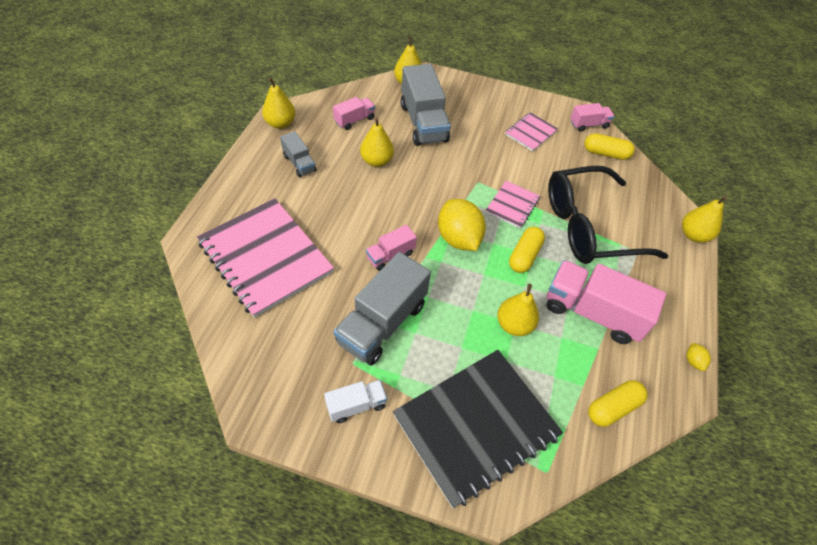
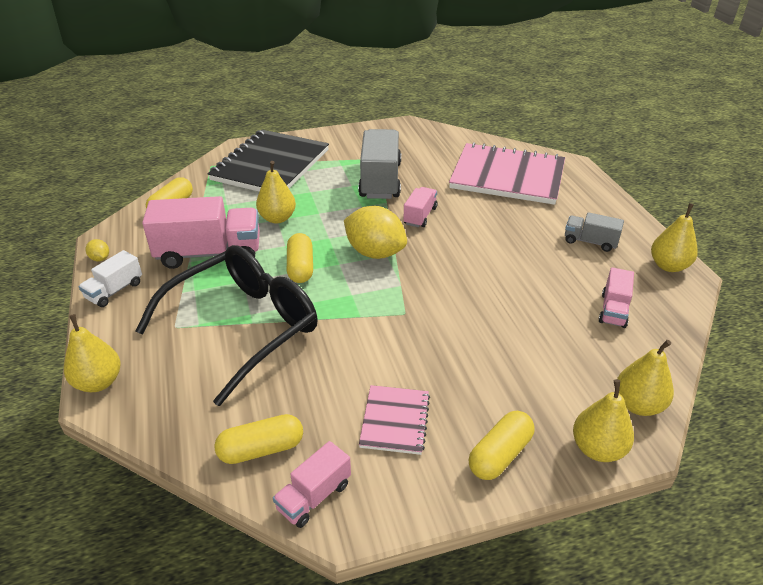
camera: 150 degrees right, 15 degrees down
(356, 405) = (355, 146): white truck -> white truck (114, 291)
(376, 161) = (529, 280): yellow pear -> yellow pear (597, 449)
(423, 123) = (541, 352): grey truck -> none
(493, 98) = (500, 454): none -> yellow capsule
(512, 205) = (346, 307): pink notebook -> none

